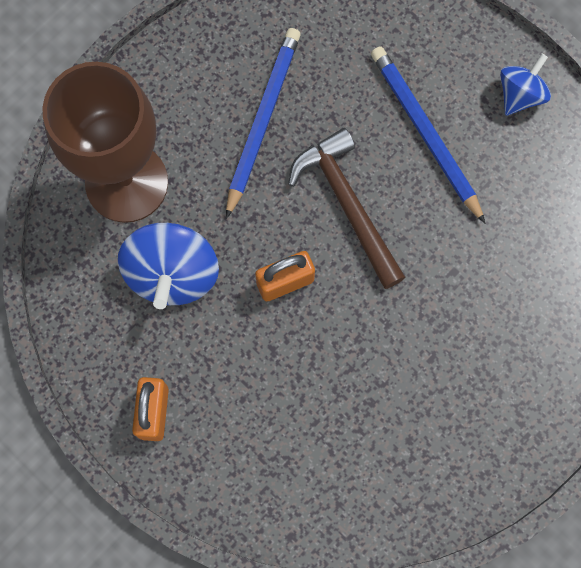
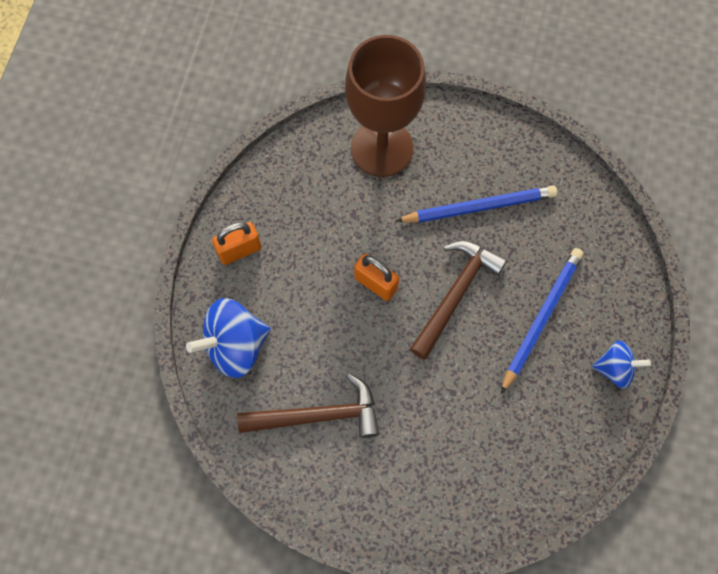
camera: 60 degrees right, 5 degrees down
(172, 273) = (338, 210): blue spinning top -> blue spinning top (235, 346)
(400, 429) = (318, 415): none -> brown hammer

